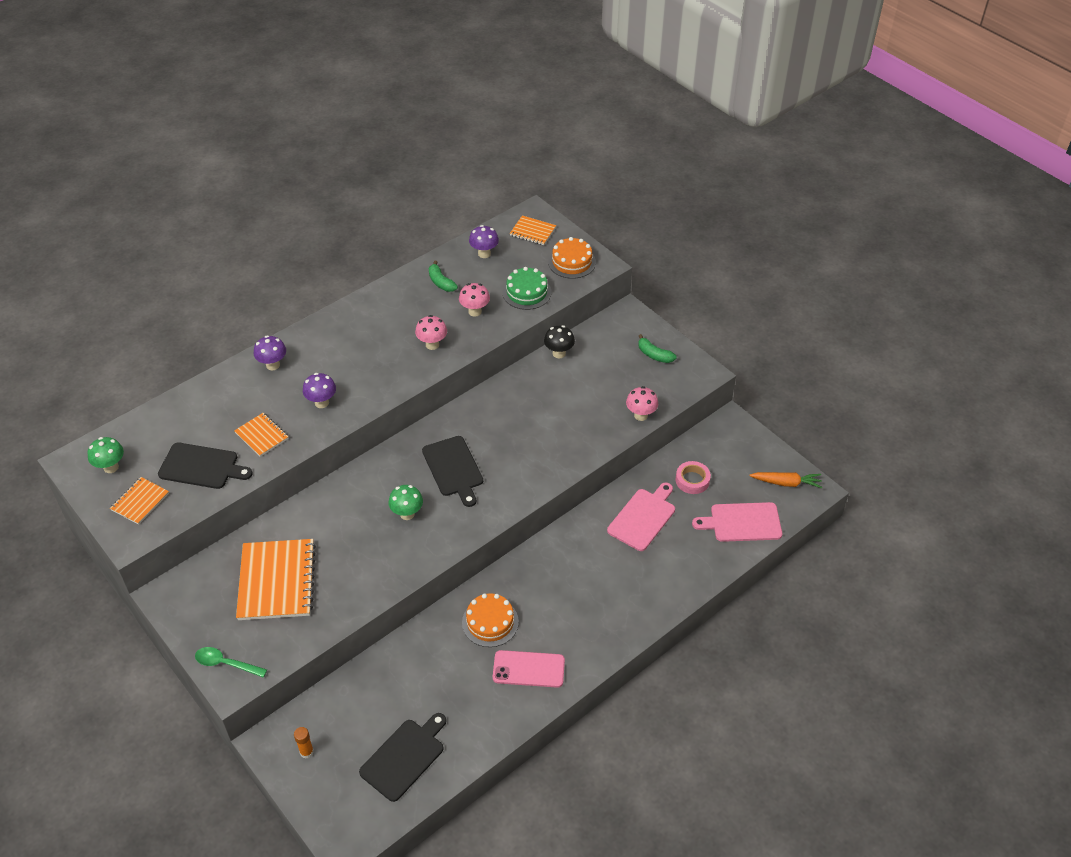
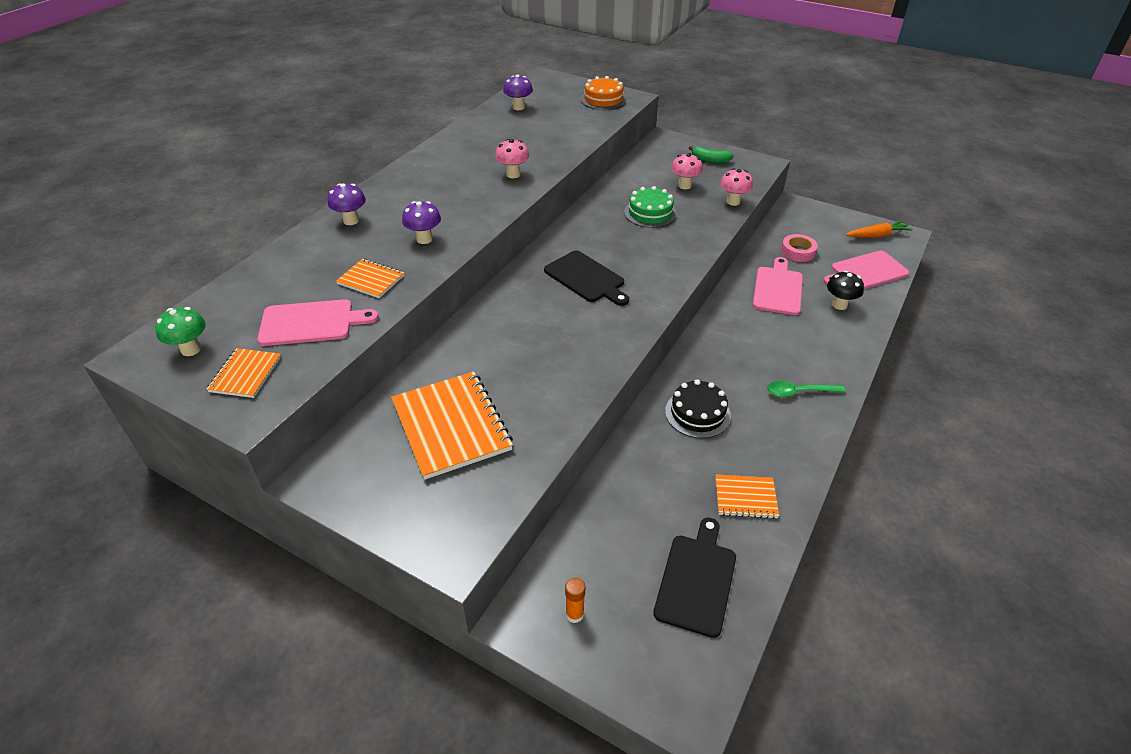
camera: 20 degrees left, 5 degrees down
(201, 466) = (311, 323): black cutting board -> pink cutting board
(226, 663) = (433, 533): green spoon -> green spoon (799, 392)
(407, 514) = (563, 326): green mushroom -> none
(441, 282) = (491, 132): green banana -> none
(475, 311) = (538, 145): pink mushroom -> pink mushroom (684, 186)
(490, 622) = (697, 413): orange cake -> black cake
(527, 292) = (578, 124): green cake -> green cake (650, 213)
(528, 669) = (768, 445): pink phone -> none
(532, 231) = (553, 87): orange notebook -> orange notebook (745, 498)
(559, 353) = (625, 175): black mushroom -> black mushroom (839, 305)

